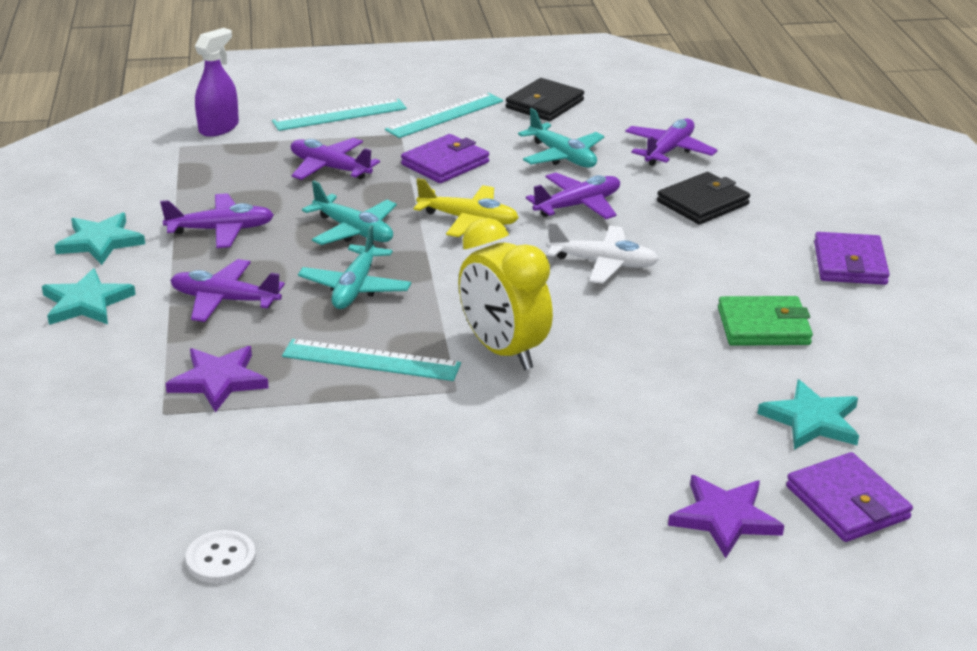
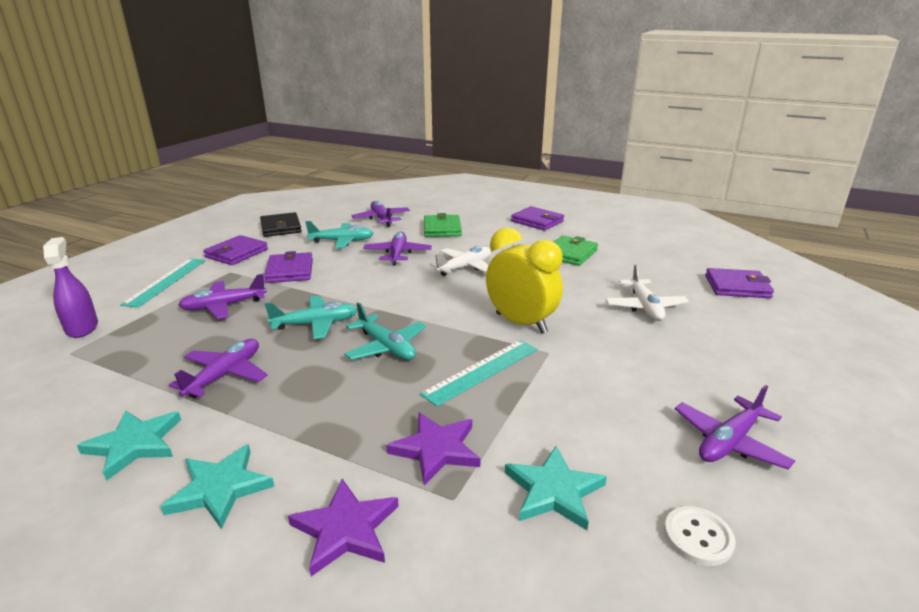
camera: 55 degrees left, 5 degrees down
(224, 300) = (325, 407): purple plane -> purple plane (729, 442)
(445, 115) = (236, 253): turquoise ruler -> purple wallet
(468, 220) = (364, 285): yellow plane -> none
(503, 351) = (521, 323): yellow clock -> yellow clock turned 135 degrees counterclockwise
(663, 431) = (645, 307): none -> white plane
(703, 203) = (442, 229): black wallet -> green wallet
(724, 518) = (736, 319): purple star -> purple star (345, 529)
(812, 420) = (661, 271): turquoise star -> turquoise star (554, 491)

